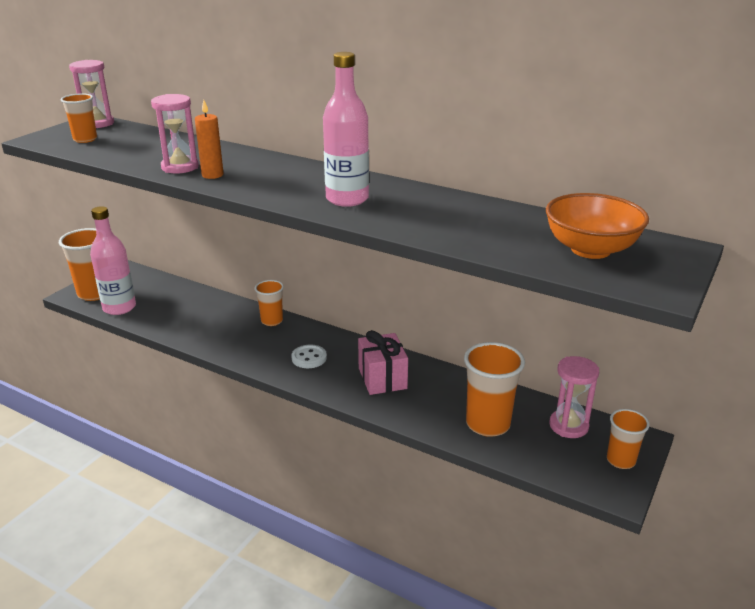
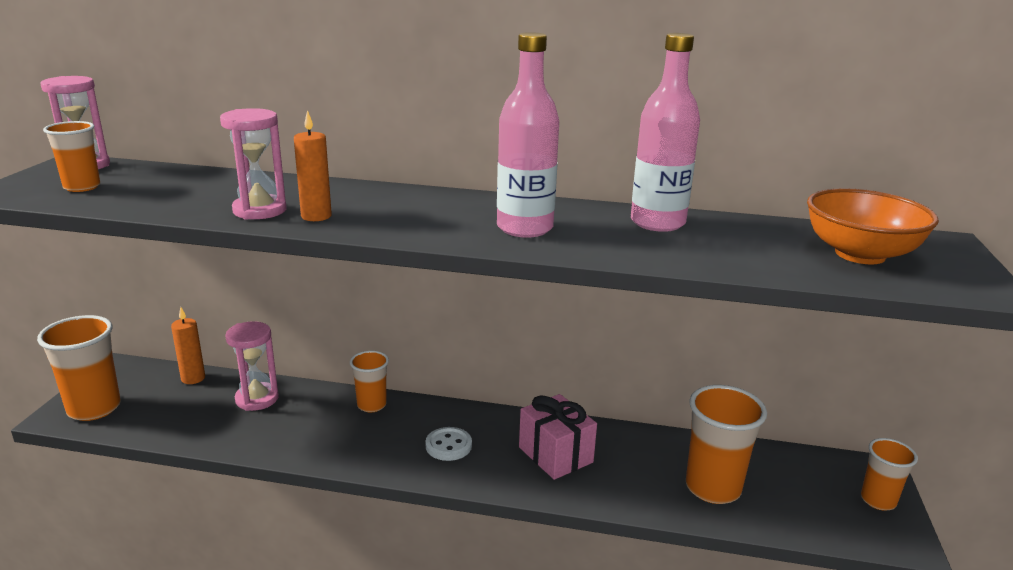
camera: 20 degrees left, 5 degrees down
(119, 308) = (142, 423): pink bottle -> pink bottle (657, 223)
(164, 283) = (193, 378): none -> orange candle
(568, 426) = (797, 470): pink hourglass -> pink hourglass (257, 399)

